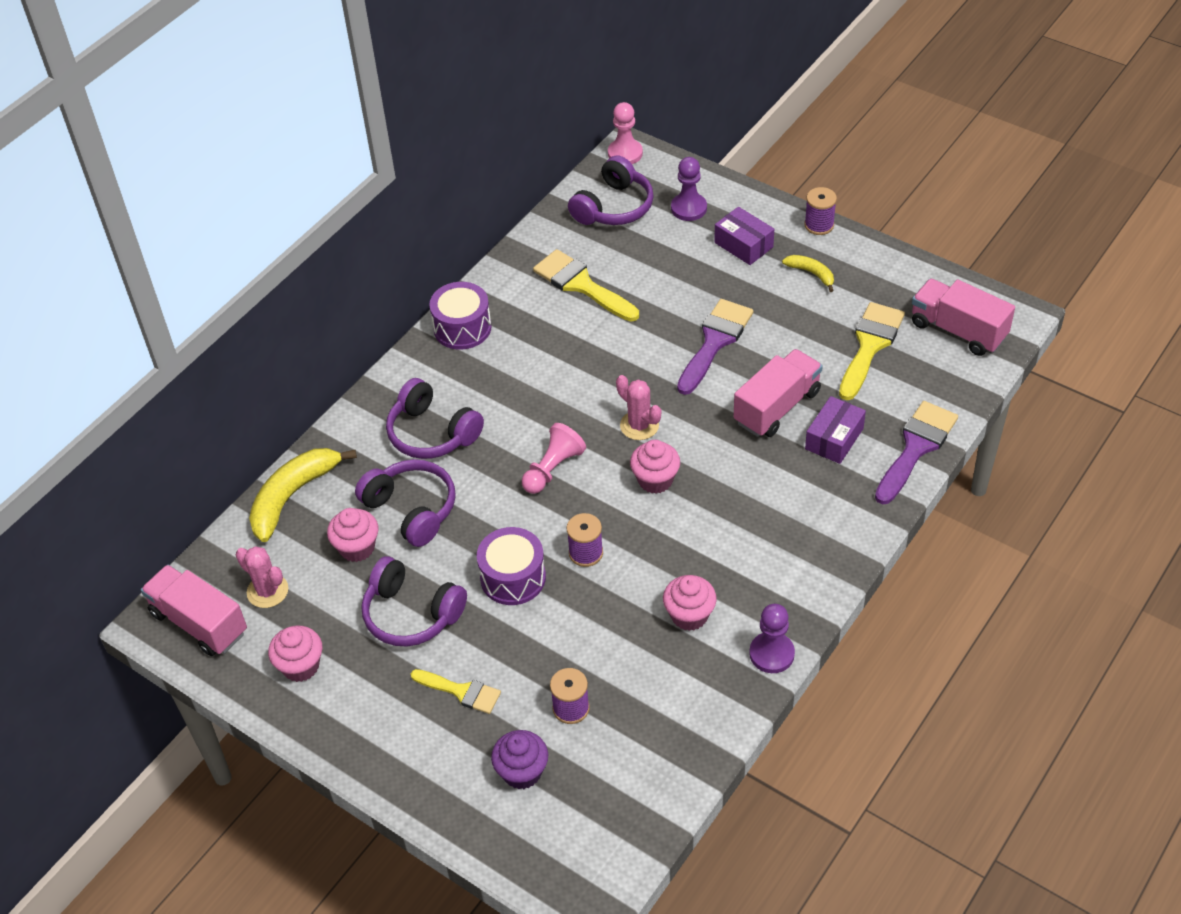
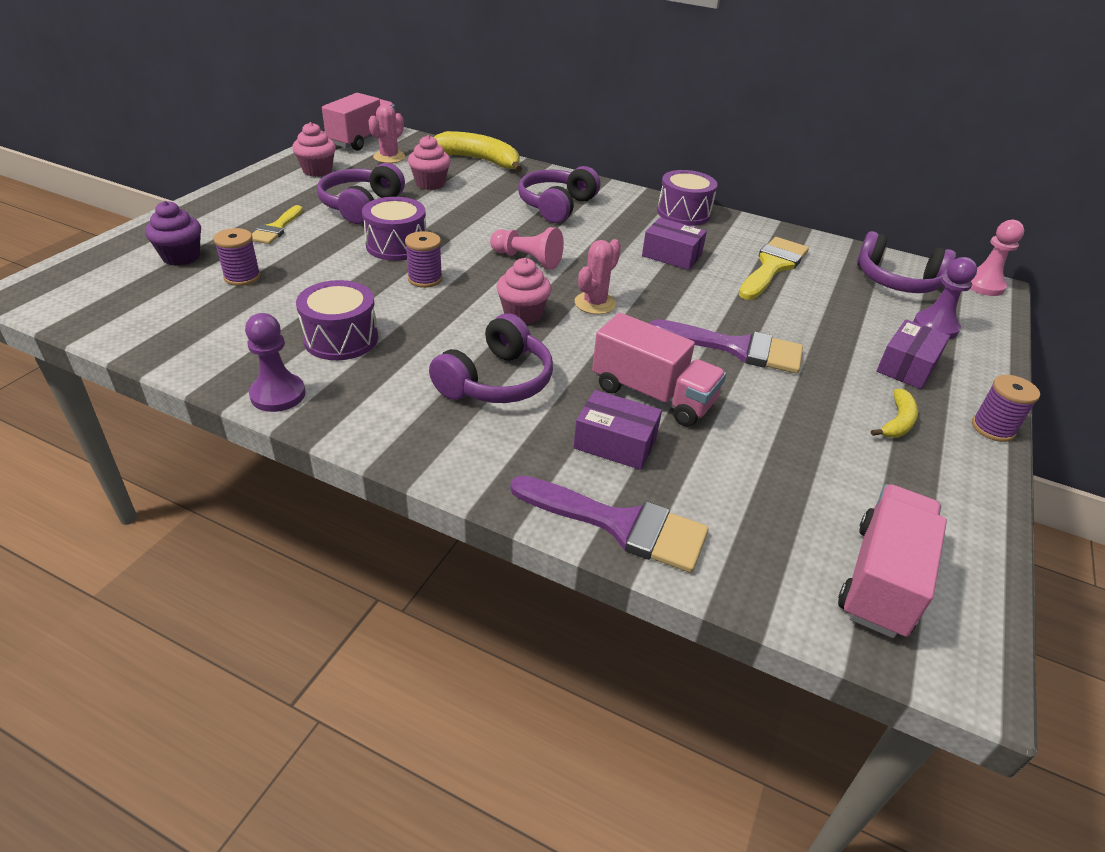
camera: 75 degrees right, 10 degrees down
(411, 509) = (471, 201): purple headphones -> purple headphones (496, 381)
(554, 354) = (671, 255): none -> purple box
(689, 615) = (341, 339): pink cupcake -> purple drum
(870, 346) = (795, 477): yellow brush -> none

